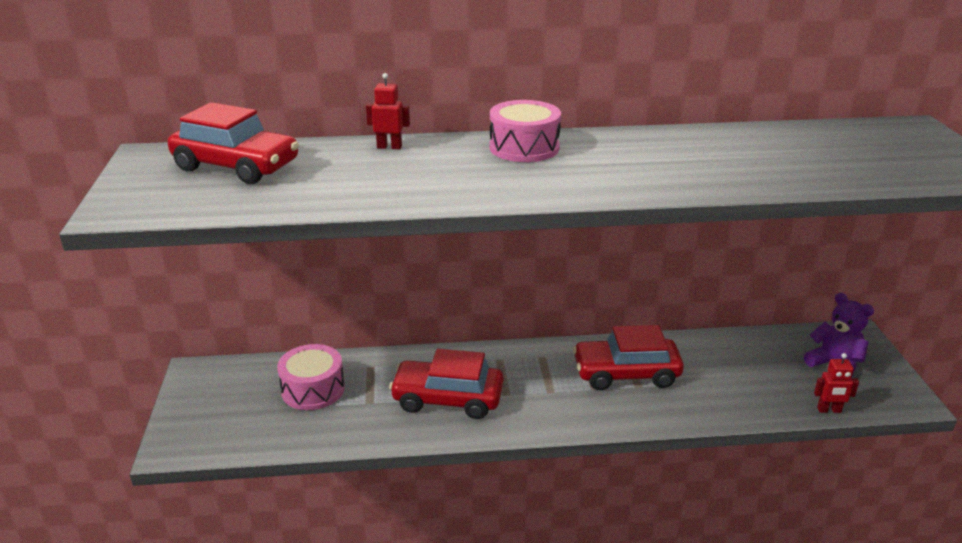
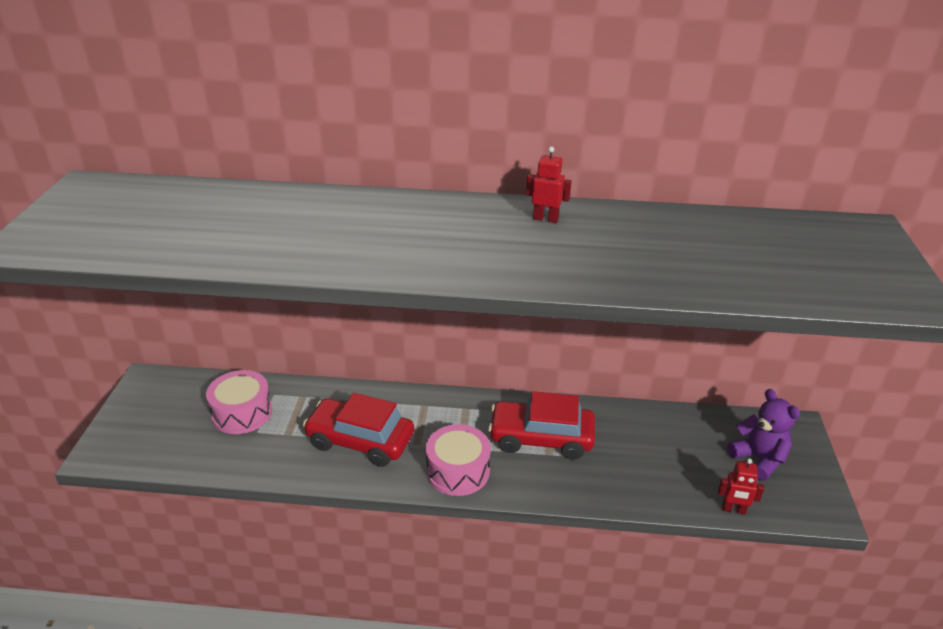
camera: 10 degrees right, 5 degrees up
(236, 166) = (155, 206): red car -> none
(389, 147) = (308, 199): red robot -> red robot (545, 219)
(524, 147) = (437, 213): pink drum -> pink drum (458, 471)

